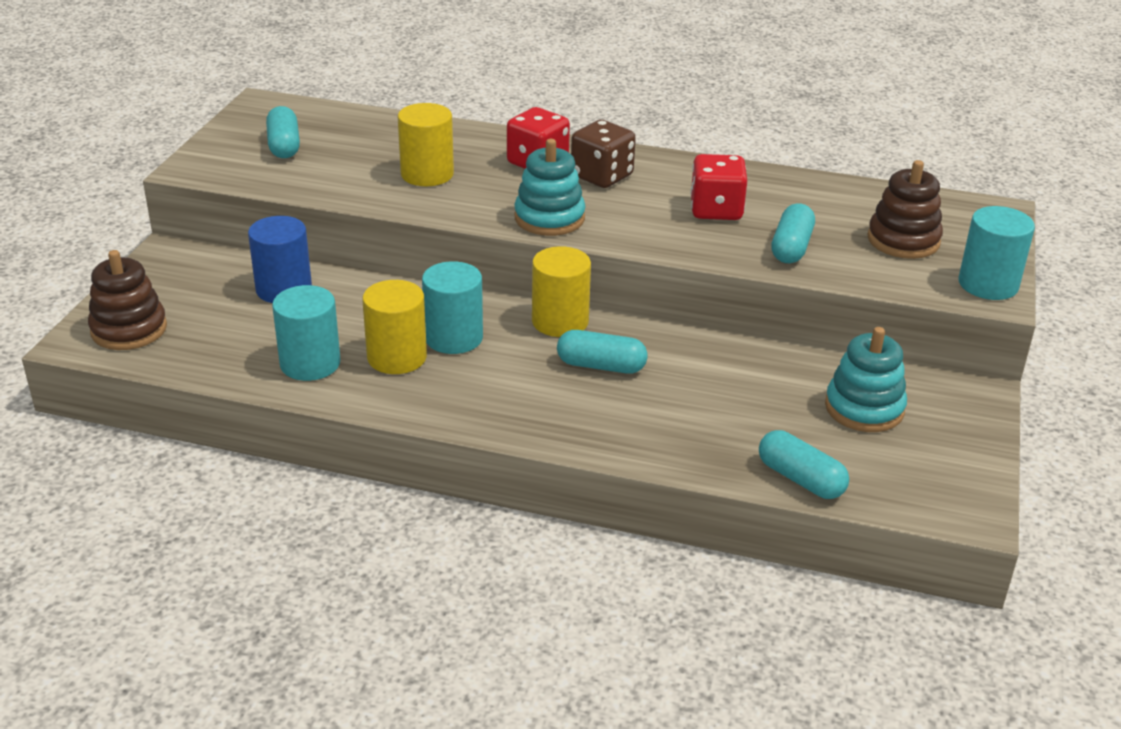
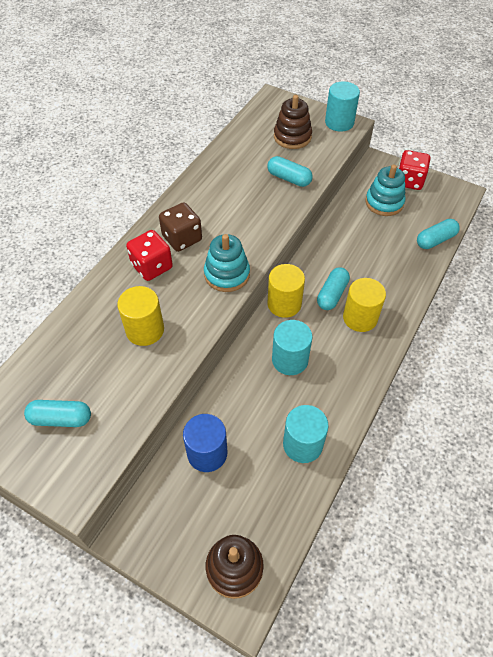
camera: 75 degrees left, 20 degrees up
(397, 357) = (305, 393): yellow cylinder -> yellow cylinder (360, 318)
(716, 210) = (240, 197): red dice -> red dice (409, 181)

